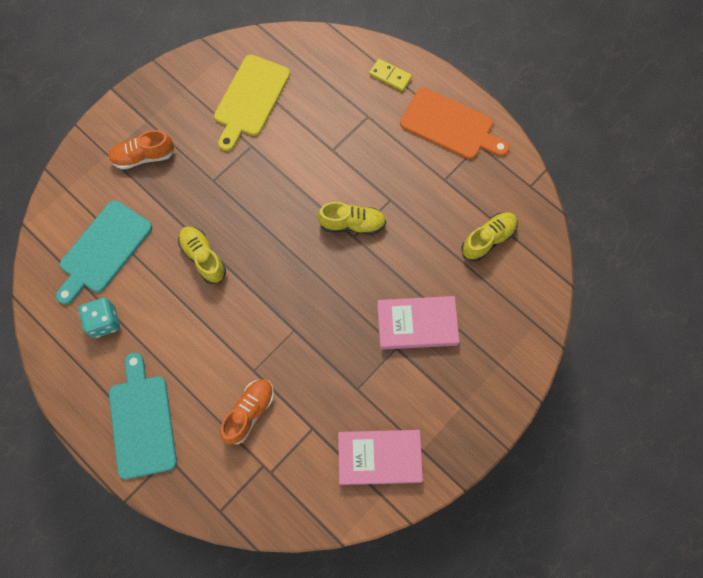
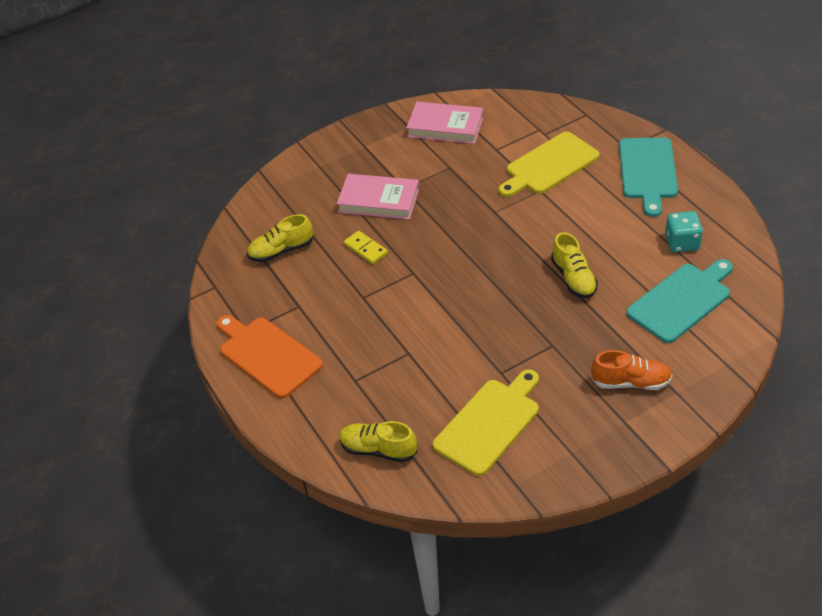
camera: 160 degrees left, 25 degrees down
(249, 412) = (549, 165): orange shoe -> yellow cutting board
(352, 224) = (410, 283): yellow shoe -> yellow shoe (378, 449)
(390, 76) = (311, 419): yellow domino -> yellow domino (365, 249)

